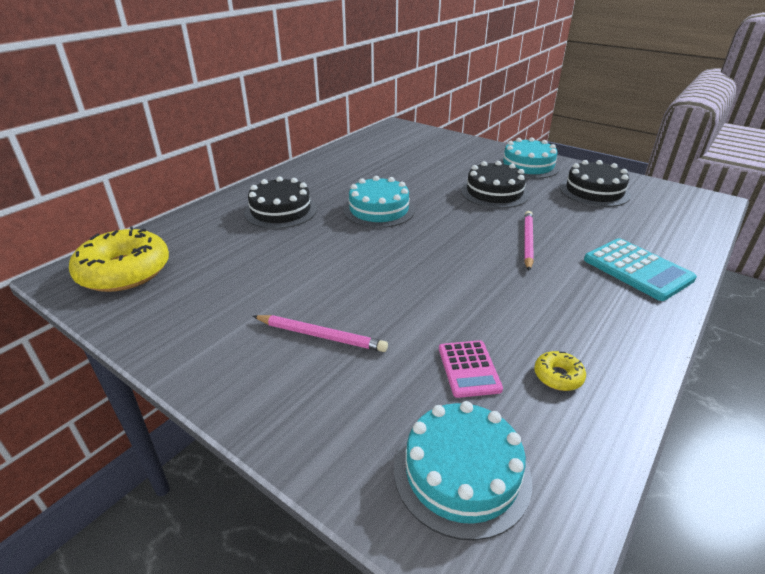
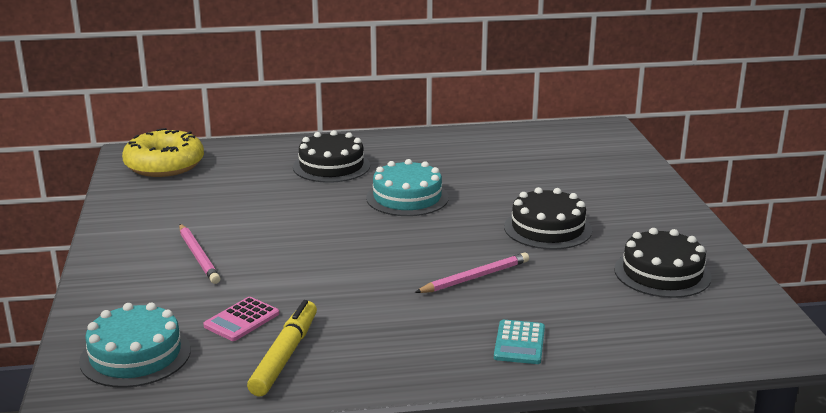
camera: 45 degrees right, 10 degrees down
(528, 166) = (652, 221): turquoise cake -> none
(558, 376) = (285, 355): yellow donut -> yellow marker
(637, 269) = (519, 343): turquoise calculator -> turquoise calculator, size x0.62

